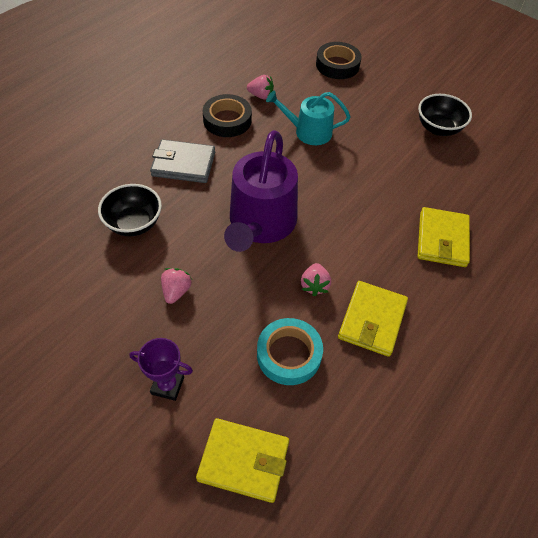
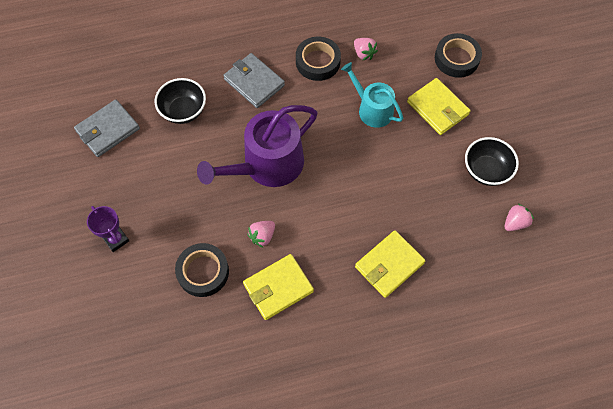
camera: 40 degrees right, 10 degrees up
(64, 285) = (108, 130): none -> grey wallet
(176, 291) = (170, 179): pink strawberry -> pink strawberry (515, 222)
(243, 461) = (120, 317): yellow wallet -> yellow wallet (437, 108)
(289, 354) = (203, 272): turquoise tape -> black tape

